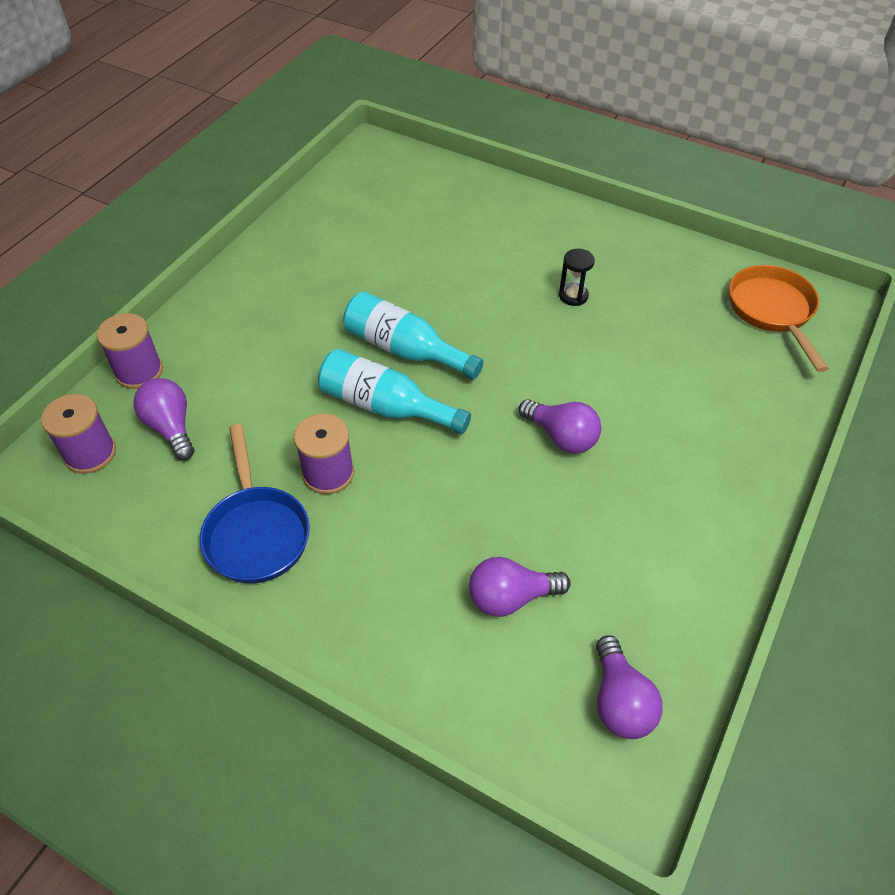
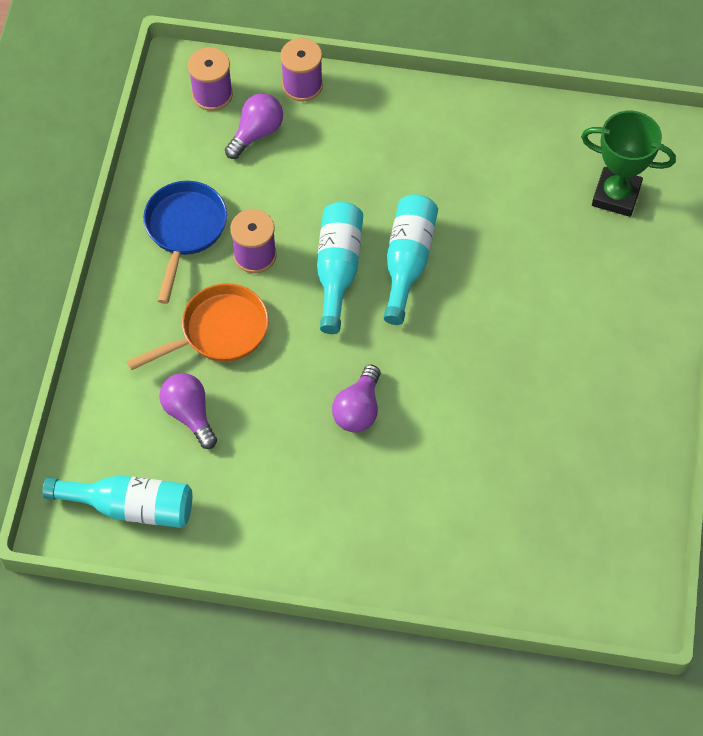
camera: 70 degrees right, 10 degrees up
(256, 532) = (184, 230): blue pan -> blue pan turned 135 degrees clockwise
(410, 197) = (616, 195): none -> green trophy
(573, 296) = (538, 376): black hourglass -> none
(620, 701) = (130, 507): purple light bulb -> turquoise bottle
(772, 311) = (597, 557): orange pan -> orange pan (218, 331)

